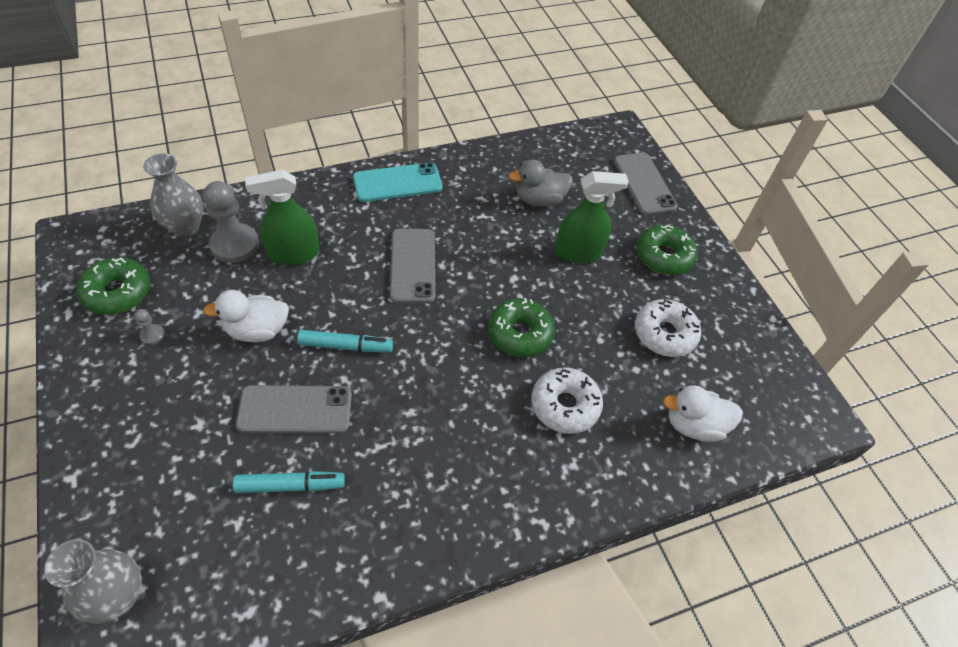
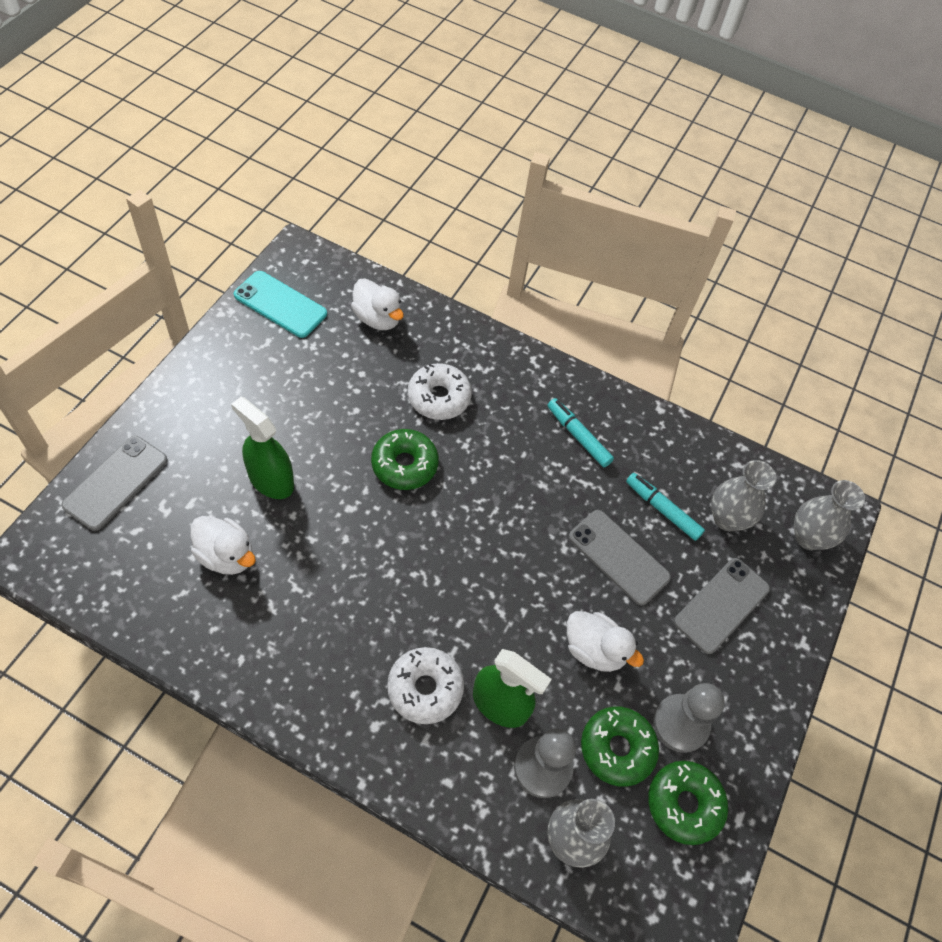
camera: 135 degrees left, 5 degrees up
(152, 335) = (680, 724): grey pawn -> grey pawn, size x2.23
(221, 535) = (727, 518): none -> grey vase
(346, 346) = (539, 572): turquoise marker -> turquoise marker (578, 436)
(397, 183) = (322, 701): turquoise phone -> turquoise phone (280, 304)
(412, 265) = (414, 595): grey phone -> grey phone (722, 605)
(539, 200) = (226, 555): grey duck -> white duck
(663, 256) = (214, 415): green donut -> green donut (617, 748)
(664, 334) = (308, 373): white donut -> white donut (425, 688)

